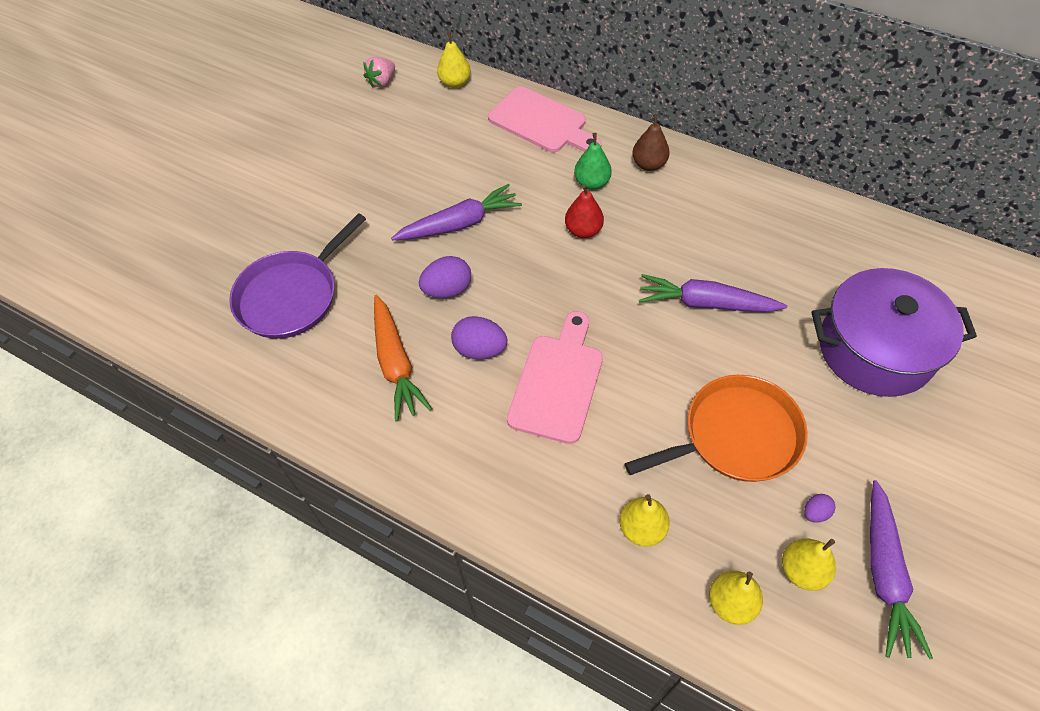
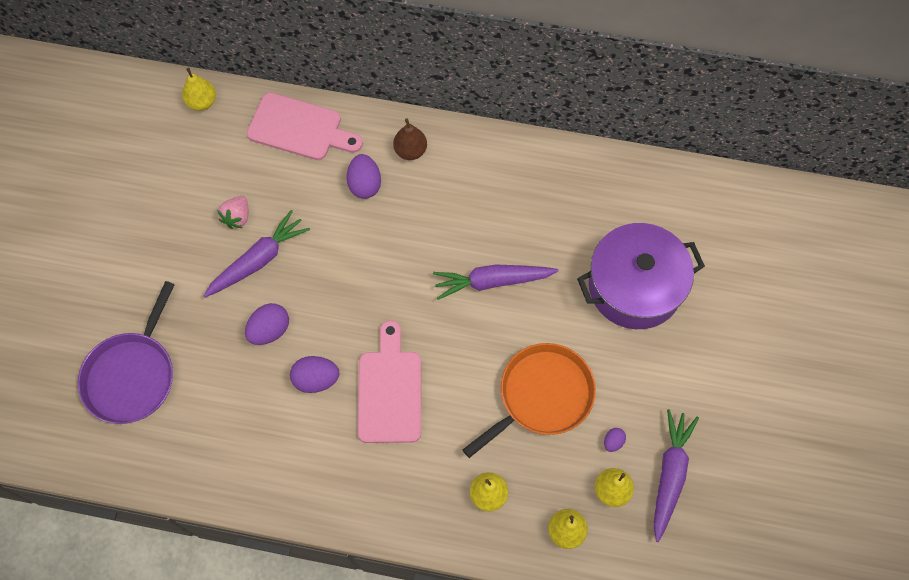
camera: 20 degrees left, 10 degrees up
(382, 81) = (129, 118): pink strawberry -> pink strawberry (237, 217)
(396, 363) = (249, 413): orange carrot -> none
(583, 230) = (371, 237): red pear -> none
(592, 183) = (365, 184): green pear -> purple egg
(884, 574) = (670, 474): purple carrot -> purple carrot turned 150 degrees counterclockwise

